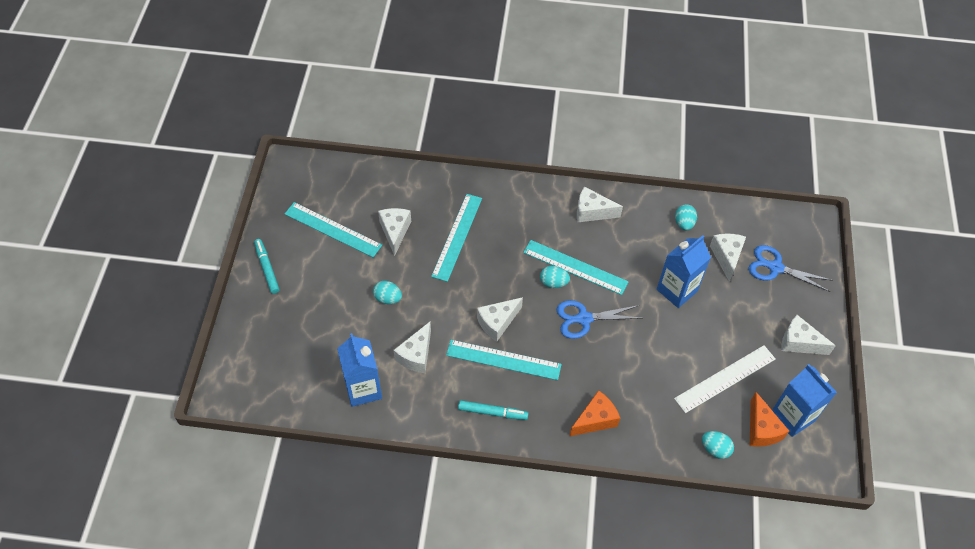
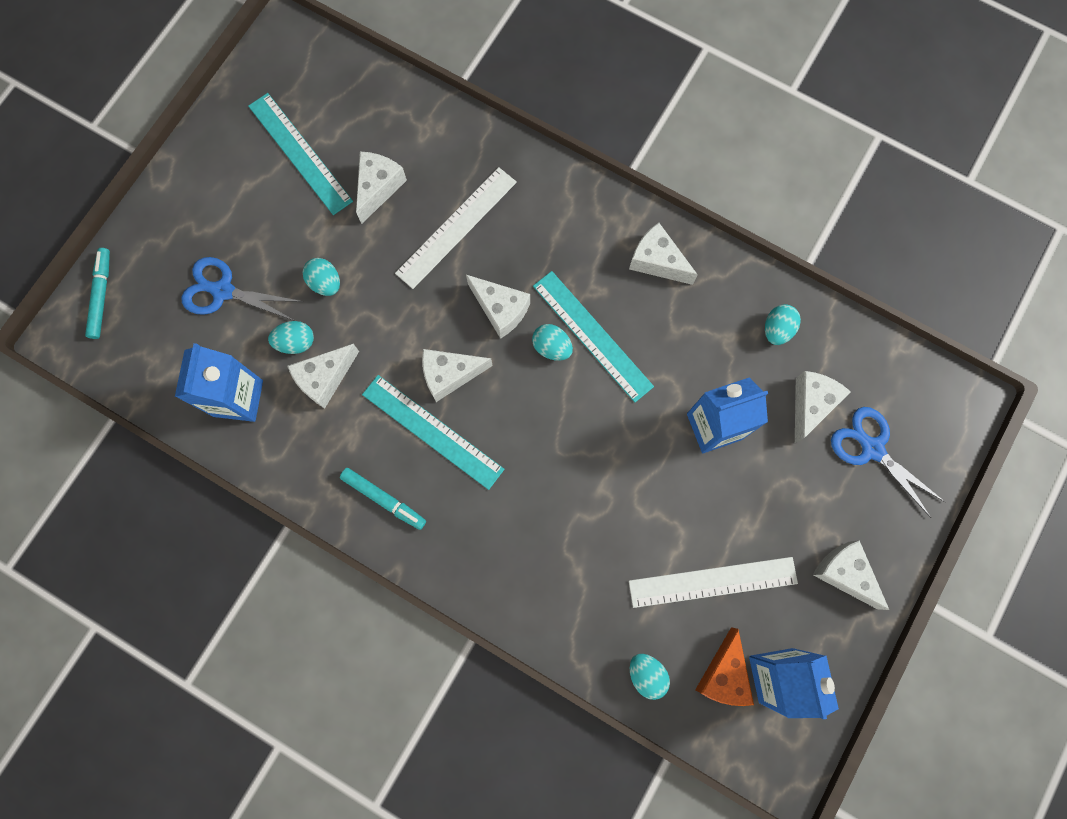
camera: 25 degrees right, 20 degrees up
(267, 268) = (193, 178): turquoise marker -> turquoise marker (101, 295)
(386, 340) = (296, 342): none -> turquoise egg
(457, 236) = (456, 227): turquoise ruler -> white ruler
(510, 273) = (500, 309): none -> white cheese
(584, 319) = (566, 416): blue scissors -> blue scissors (223, 291)
(595, 420) = (510, 566): orange cheese -> none

